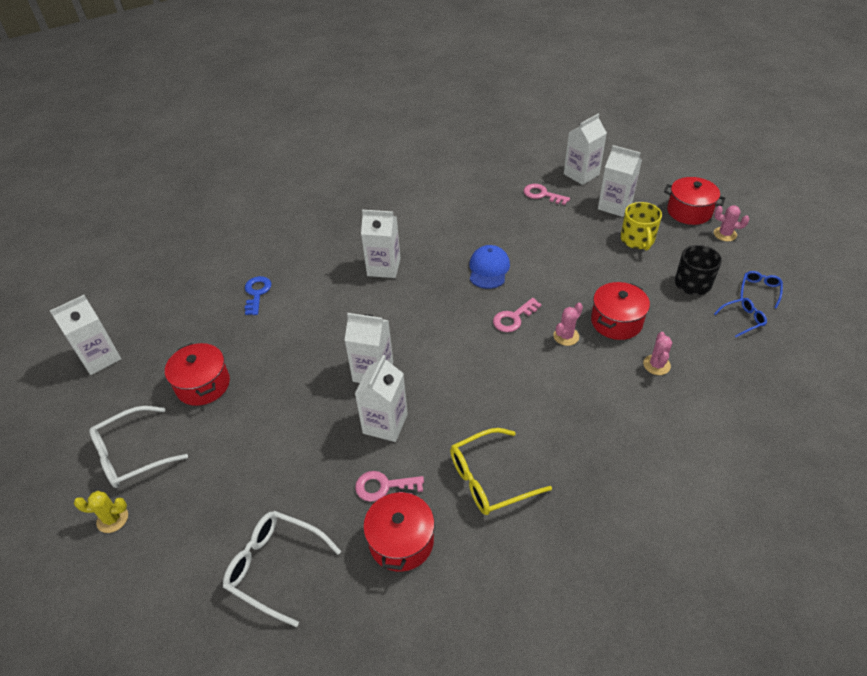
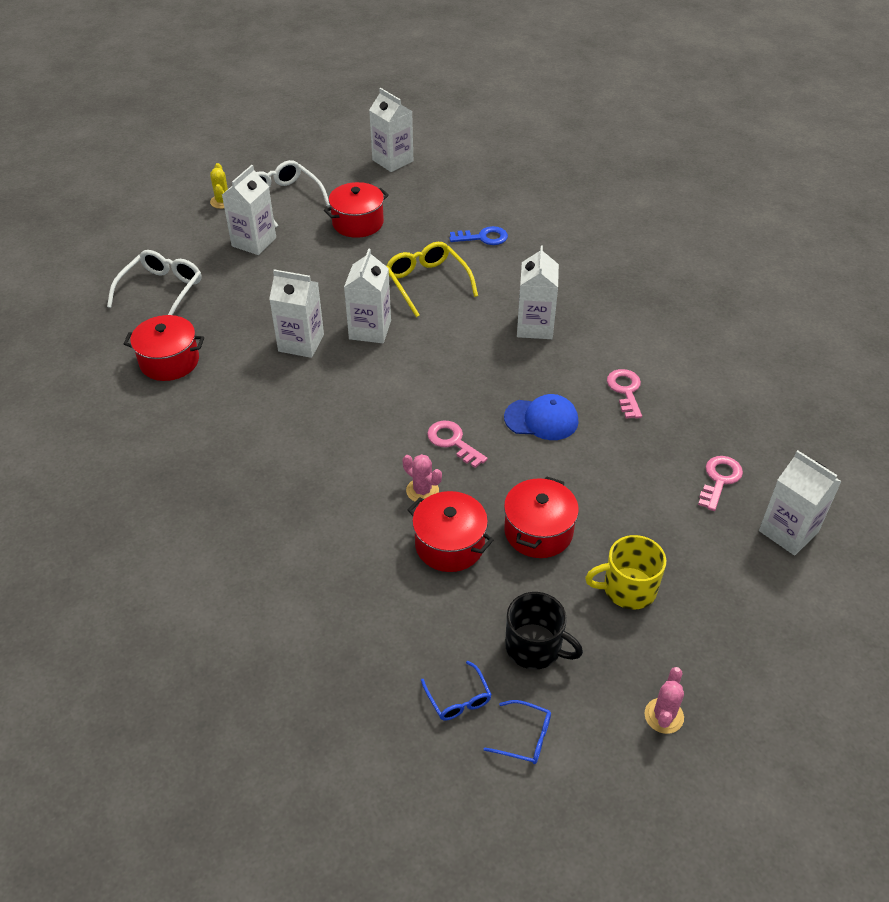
camera: 85 degrees right, 0 degrees up
(383, 486) = (228, 347): pink key -> pink key (625, 391)
(490, 479) = (225, 420): yellow glasses -> yellow glasses (427, 283)
(615, 206) = (711, 568): white carton -> white carton (254, 242)
(656, 365) = (372, 579): pink cactus -> none
(689, 211) = (718, 672): red pot -> red pot (538, 531)

